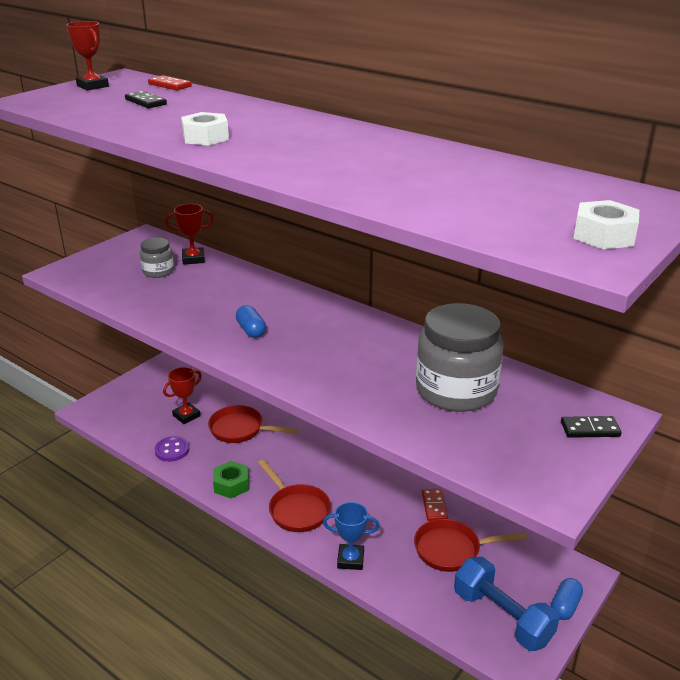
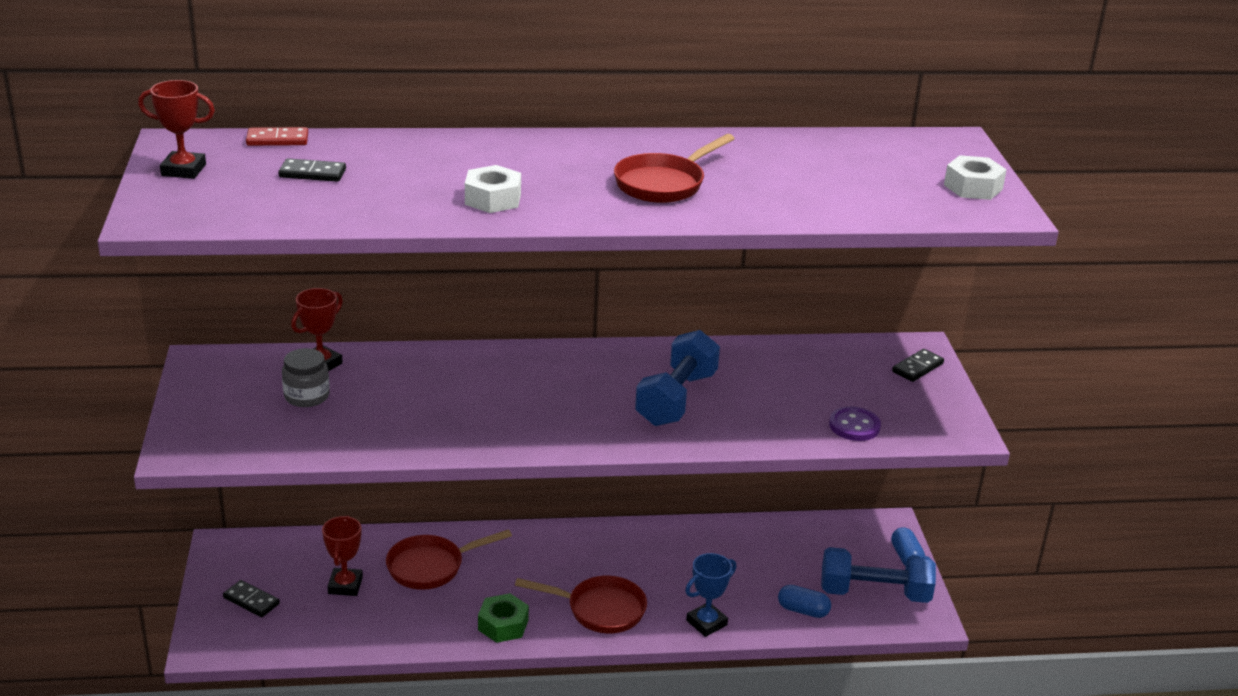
camera: 45 degrees left, 0 degrees up
(135, 399) = (251, 601): none -> black domino
(172, 450) = (386, 629): purple button -> purple button (854, 426)
(251, 330) = (526, 413): blue capsule -> blue capsule (803, 610)
(358, 364) = (676, 399): none -> blue dumbbell
(434, 506) = (716, 535): red domino -> none
(452, 550) = (776, 564): red pan -> red pan (664, 183)
(456, 390) = (786, 383): grey jar -> none

